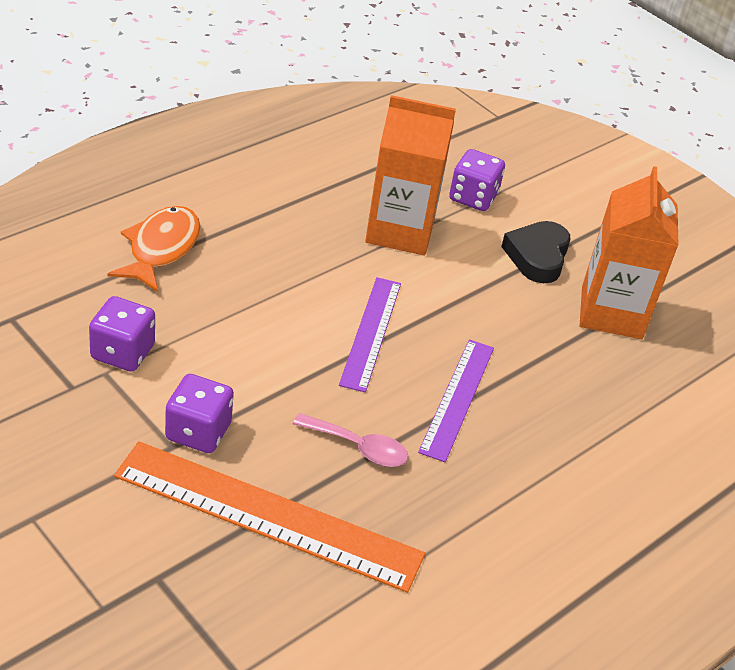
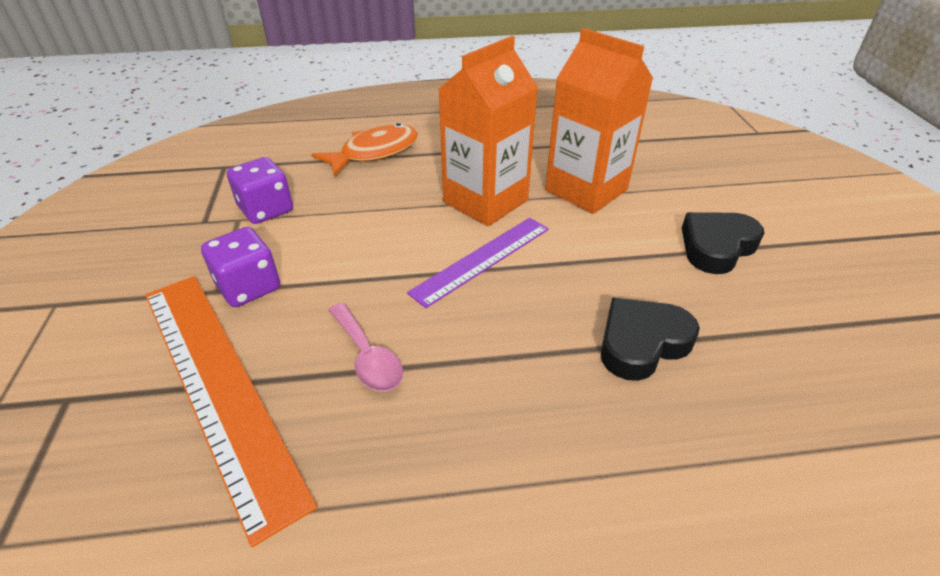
camera: 40 degrees right, 0 degrees up
(457, 398) = (514, 349): purple ruler -> none
(473, 197) = (682, 183): purple dice -> none
(538, 359) = (641, 343): none -> black heart
(611, 312) = (773, 326): orange carton -> orange carton (485, 201)

